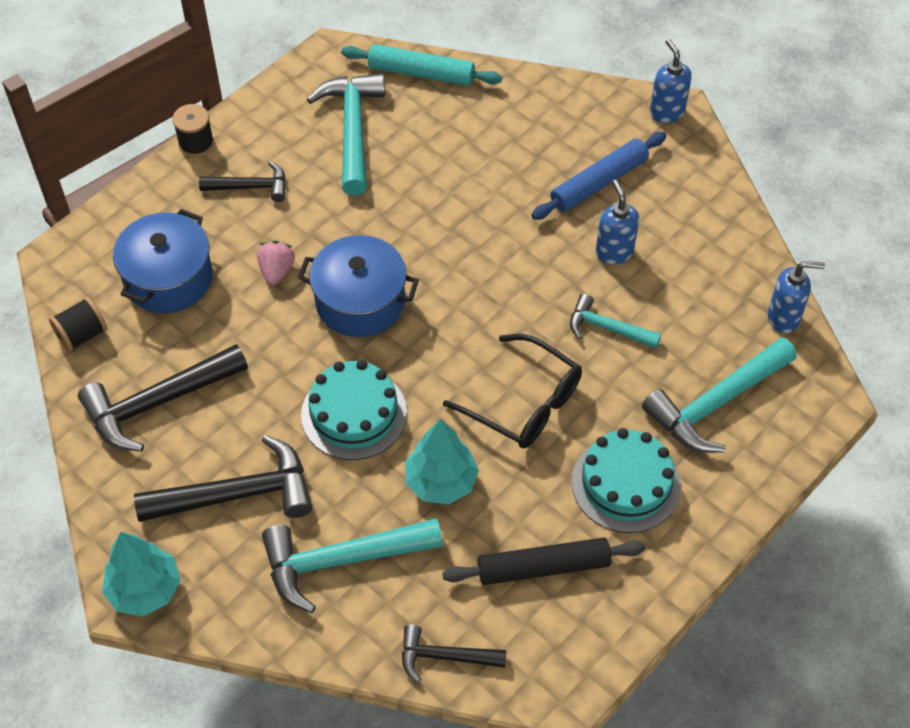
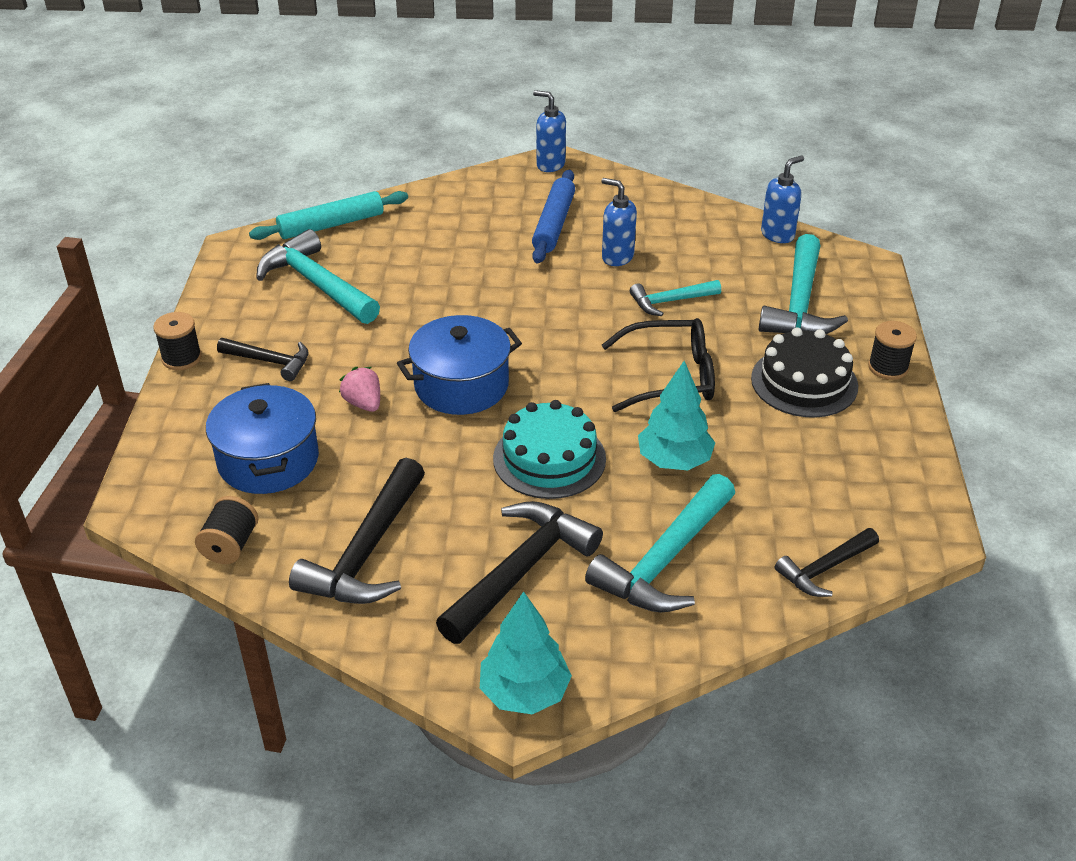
camera: 40 degrees left, 15 degrees down
(250, 187) = (270, 361): black hammer -> black hammer turned 60 degrees clockwise
(543, 567) = (816, 466): black rolling pin -> none
(626, 484) = (804, 382): turquoise cake -> black cake
(714, 520) = (888, 367): none -> black spool

